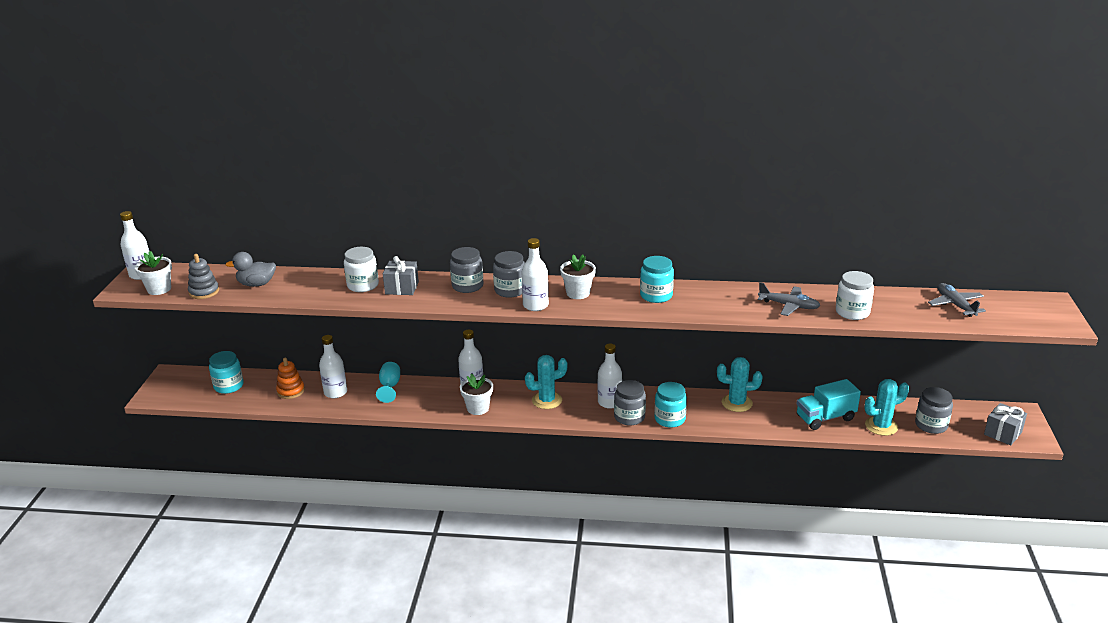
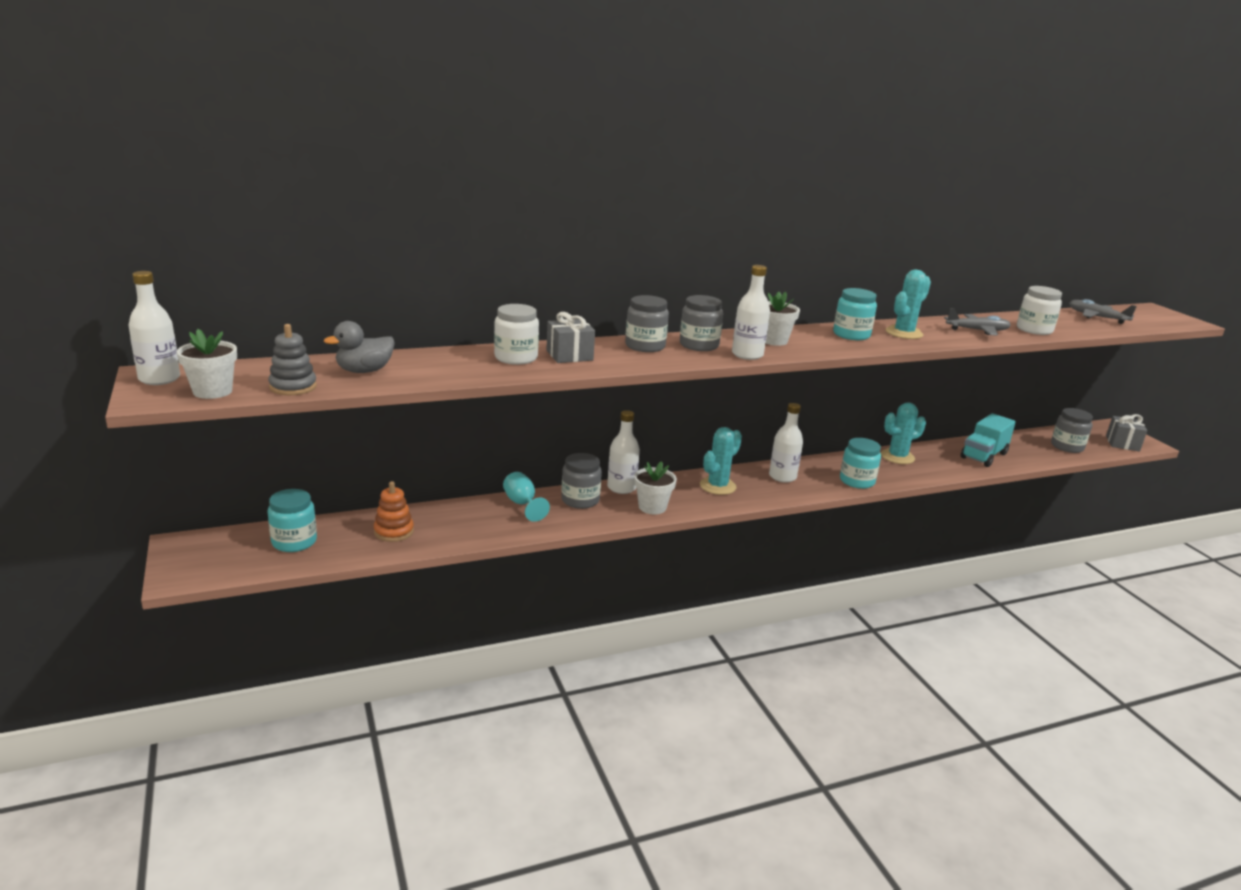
camera: 30 degrees left, 5 degrees down
(335, 392) = (458, 522): white bottle -> none
(629, 417) = (818, 486): grey jar -> grey jar (580, 500)
(881, 426) = (1033, 454): turquoise cactus -> turquoise cactus (904, 333)

